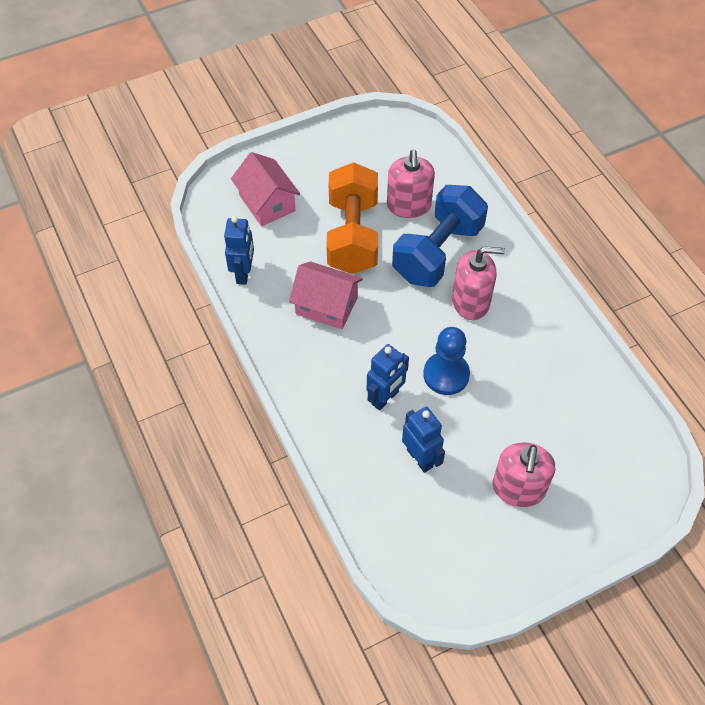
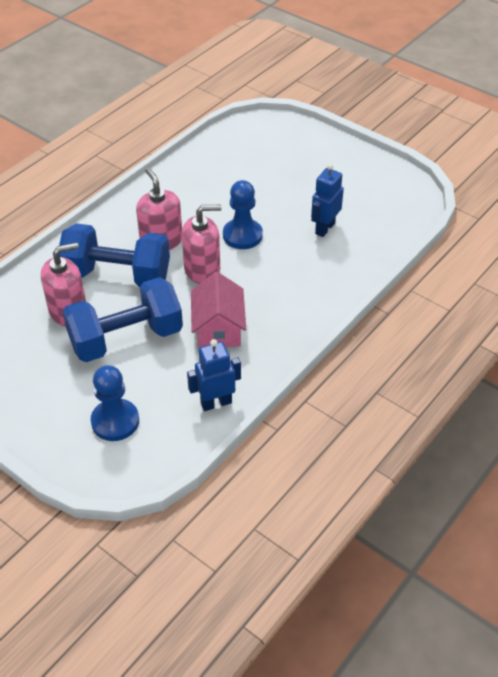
camera: 115 degrees left, 10 degrees down
(267, 203) = (115, 421): pink house -> blue pawn
(352, 235) = (126, 338): orange dumbbell -> blue dumbbell
(385, 398) = (287, 262): blue robot -> none
(518, 488) = (312, 177): pink soap dispenser -> pink soap dispenser (202, 269)

